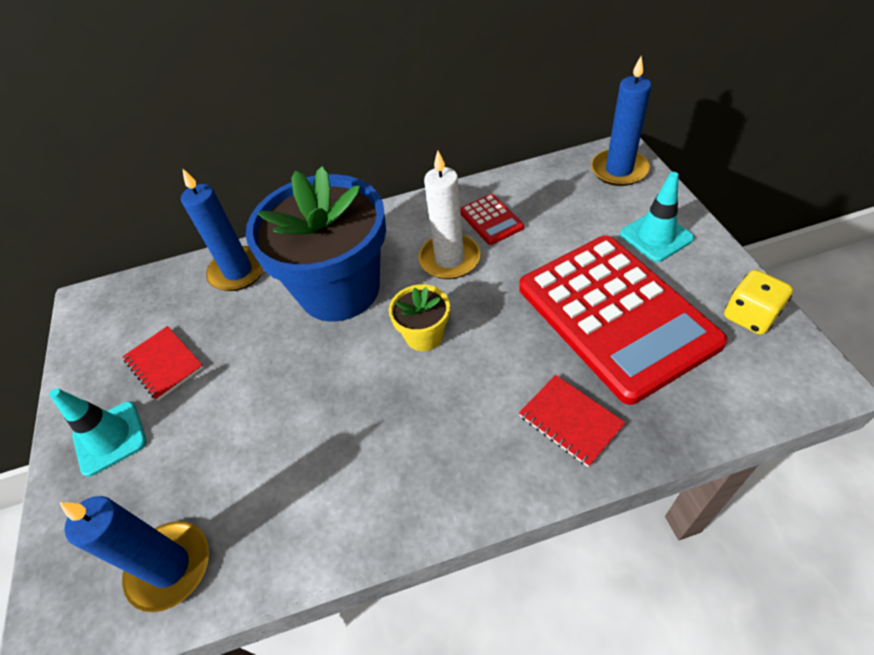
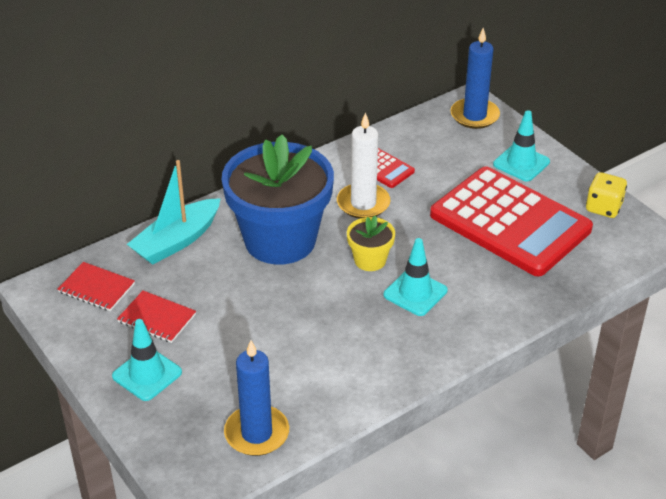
camera: 25 degrees left, 10 degrees down
(238, 271) = (177, 241): blue candle -> turquoise boat
(457, 394) = (415, 293): none -> turquoise traffic cone
(570, 421) = (503, 293): red notebook -> red notebook (96, 288)

